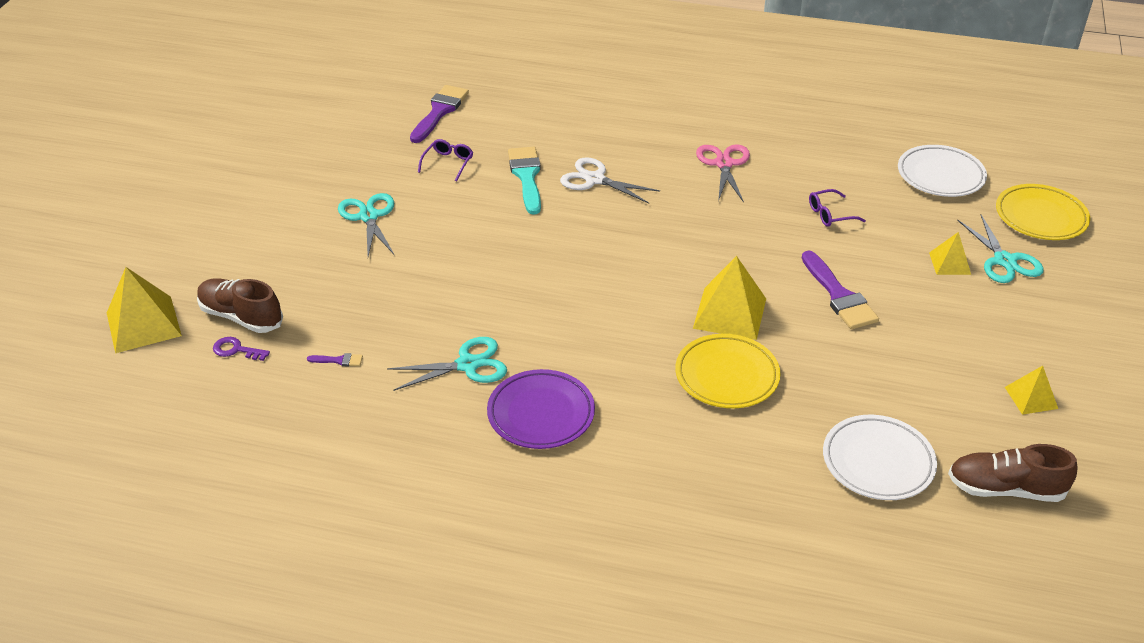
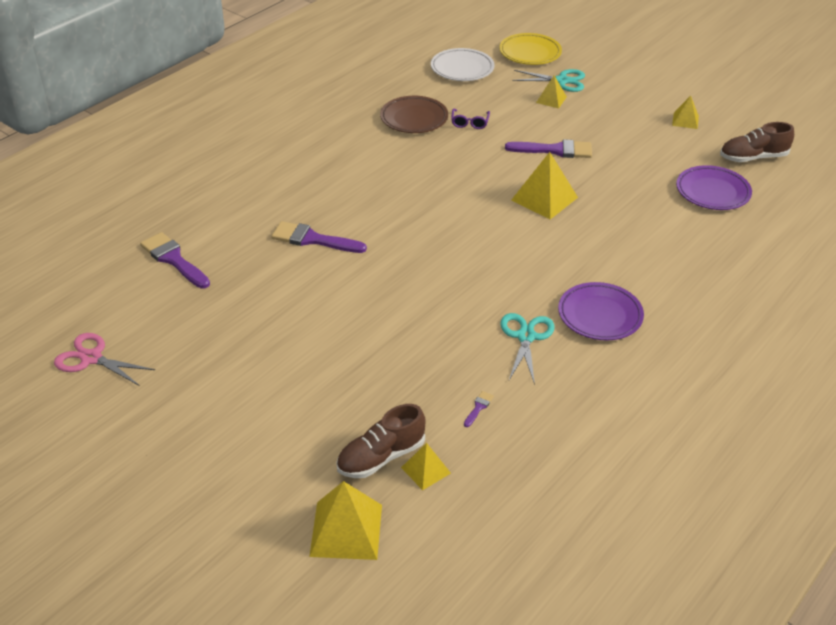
camera: 65 degrees left, 0 degrees up
(236, 350) = (426, 470): purple key -> yellow pyramid
(369, 216) = (295, 342): turquoise scissors -> none
(448, 163) = (256, 276): purple glasses -> none
(526, 177) = (313, 239): turquoise brush -> purple brush
(595, 179) = (346, 207): white scissors -> none
(724, 164) = (377, 144): pink scissors -> pink scissors (91, 358)
(727, 376) = (606, 221): yellow plate -> none
(797, 173) = (414, 118): none -> brown plate
(878, 462) = (712, 192): white plate -> purple plate
(1005, 489) = (753, 158): brown shoe -> brown shoe turned 45 degrees clockwise

